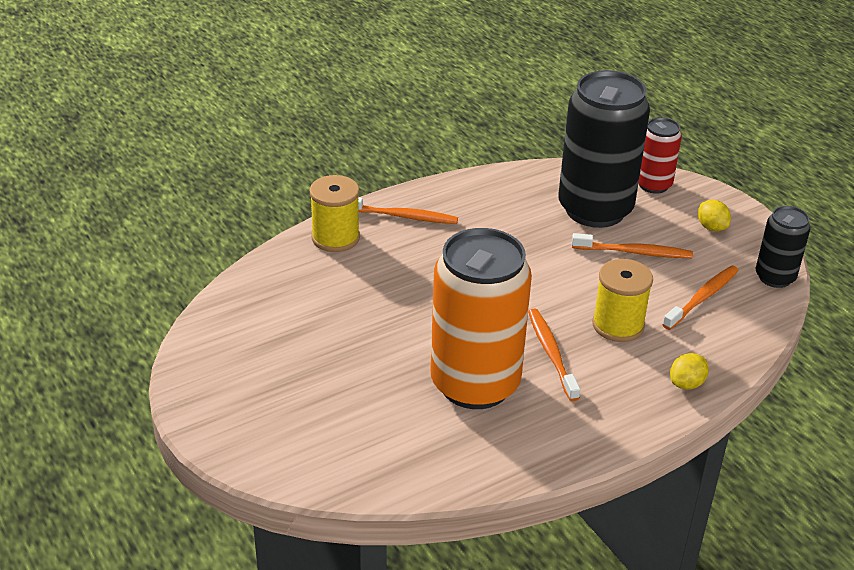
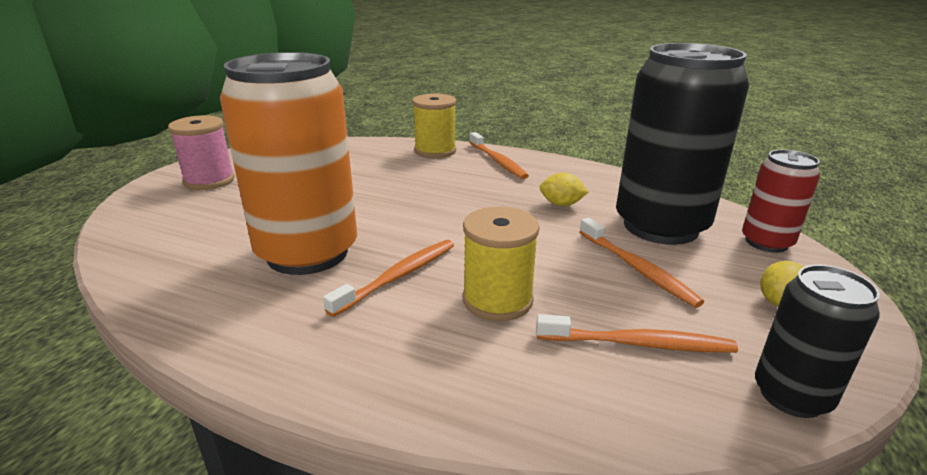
camera: 55 degrees right, 10 degrees down
(251, 401) = (209, 180): none -> pink spool
(686, 384) = (447, 393): yellow lemon -> yellow lemon (561, 204)

